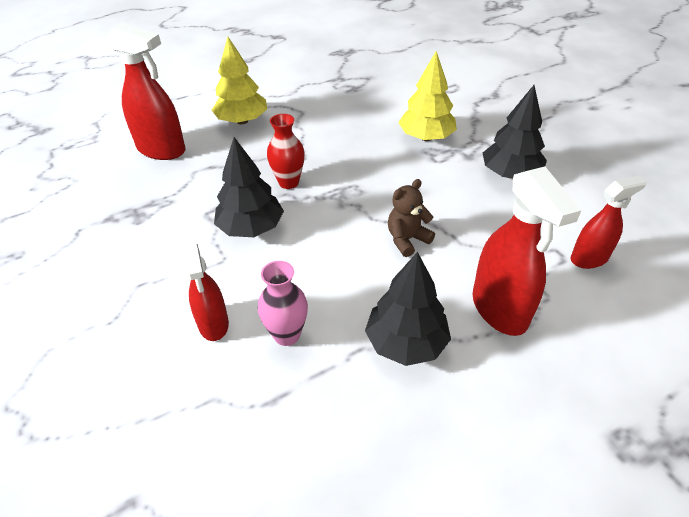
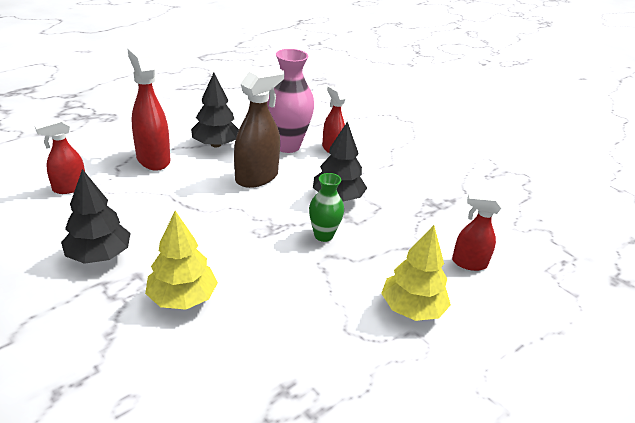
camera: 165 degrees right, 10 degrees down
(162, 150) = (469, 263): red spray bottle -> red spray bottle, size x0.63
(287, 335) = (287, 146): pink vase -> pink vase, size x1.72
(288, 182) = (323, 235): red vase -> green vase
(347, 266) = (257, 177): none -> brown spray bottle
(407, 239) = (212, 195): brown teddy bear -> none

